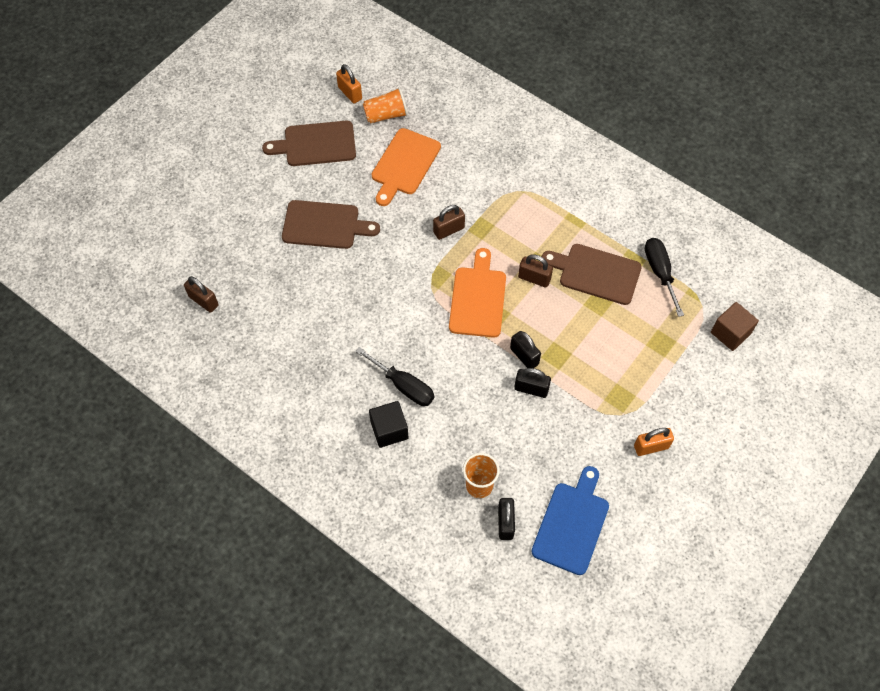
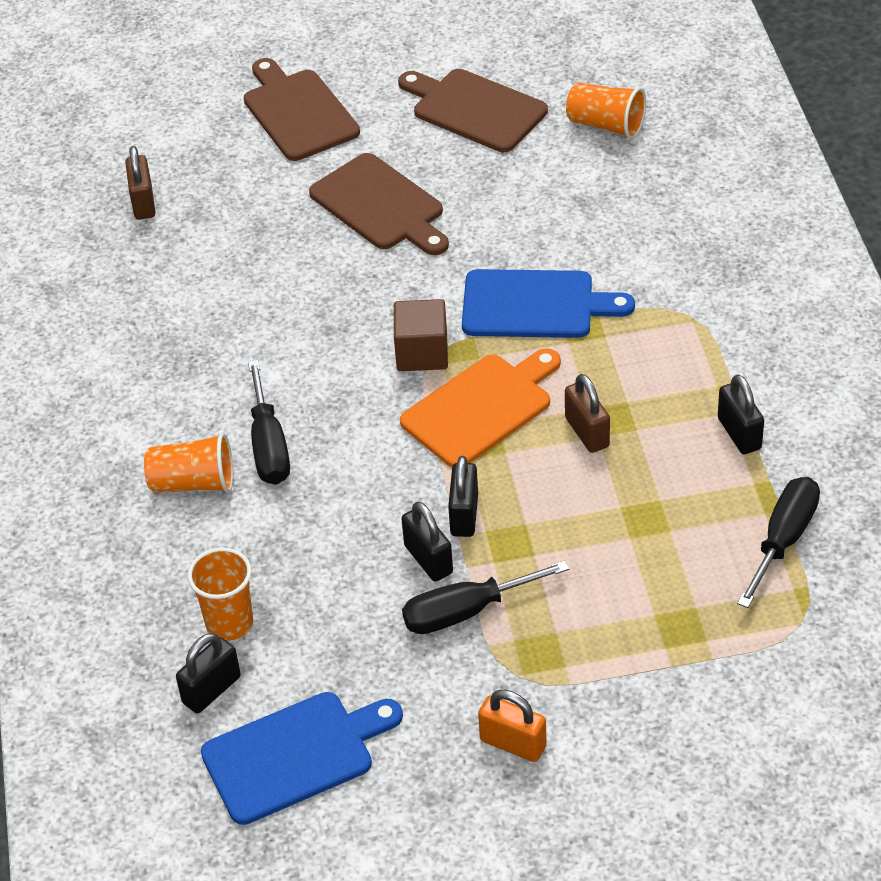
camera: 45 degrees right, 15 degrees down
(350, 93) = (586, 75): orange padlock -> none
(389, 430) = (193, 483): black cube -> orange cup
(404, 164) = (564, 195): orange cutting board -> none
(448, 230) = (535, 305): brown padlock -> blue cutting board
(571, 401) = (466, 611): none -> black screwdriver
(595, 235) = (739, 433): none -> black padlock
(596, 273) = (684, 481): brown cutting board -> brown cutting board (298, 112)
(730, 333) = (804, 685): brown cube -> brown cube (422, 353)

